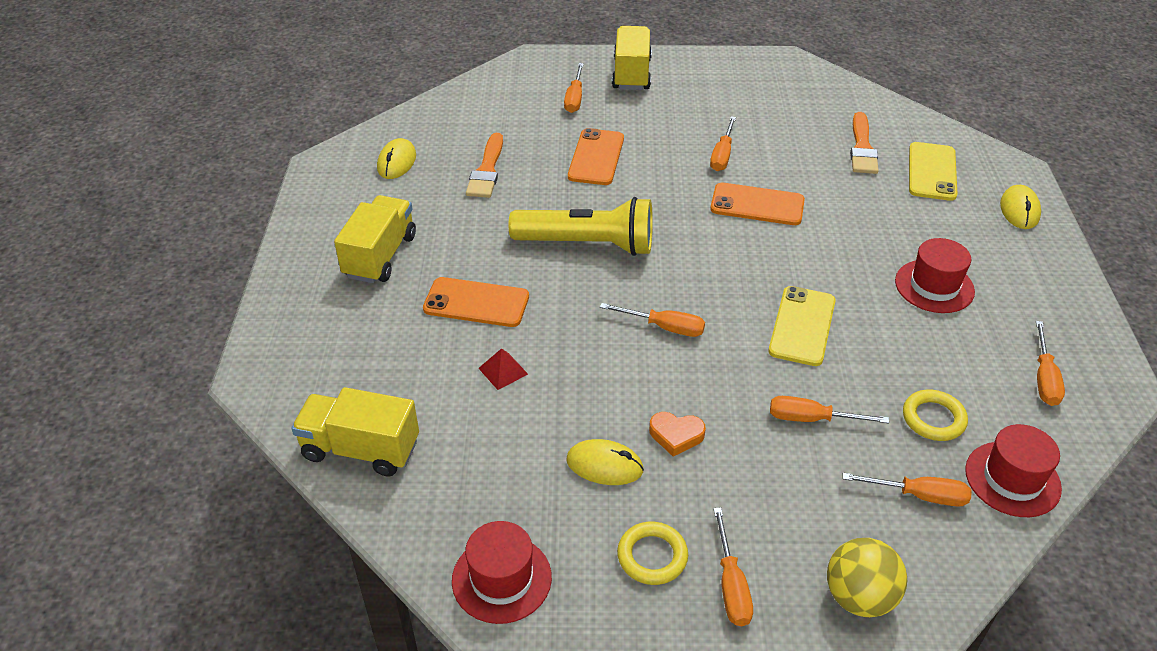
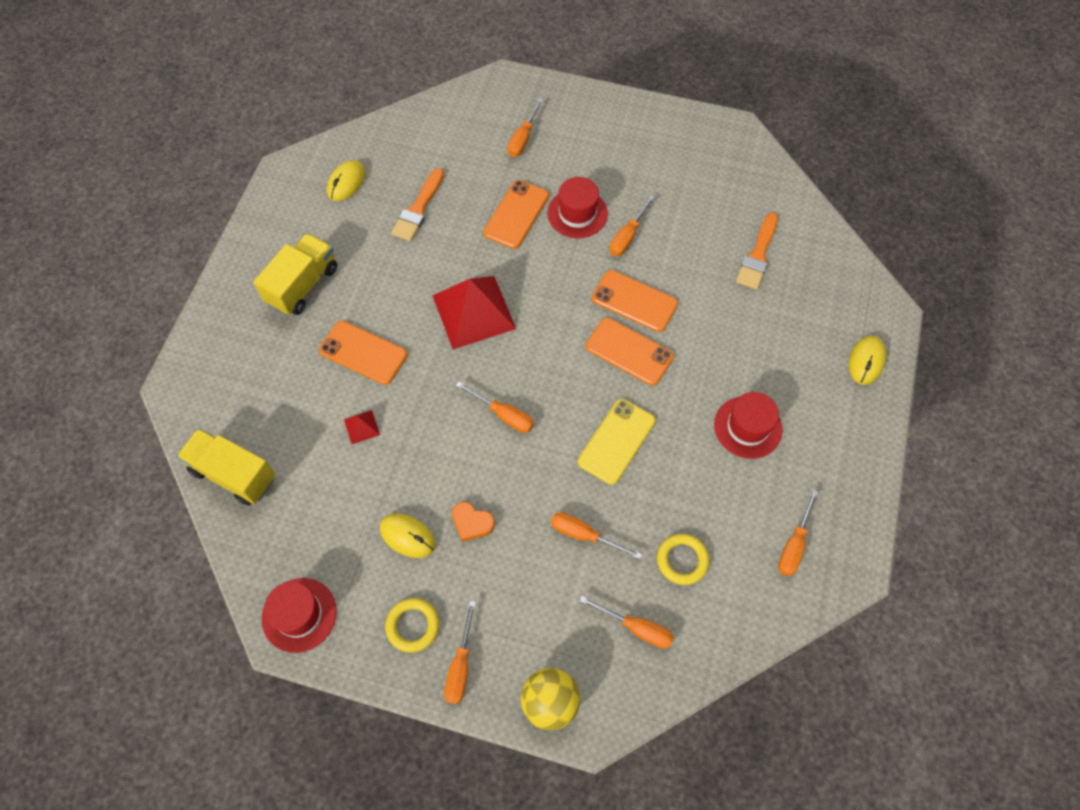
camera: 15 degrees right, 20 degrees up
(587, 244) = (473, 312): yellow flashlight -> red pyramid
(631, 74) = (585, 118): yellow truck -> none
(774, 247) = (629, 351): none -> orange phone
(932, 172) = (808, 298): yellow phone -> none
(1012, 479) = (718, 633): red hat -> red hat (577, 213)

